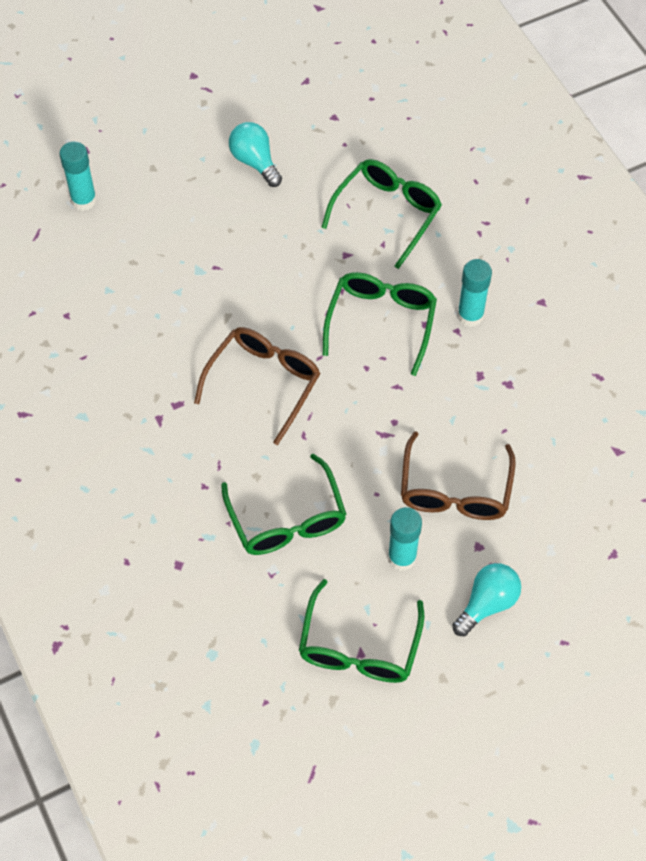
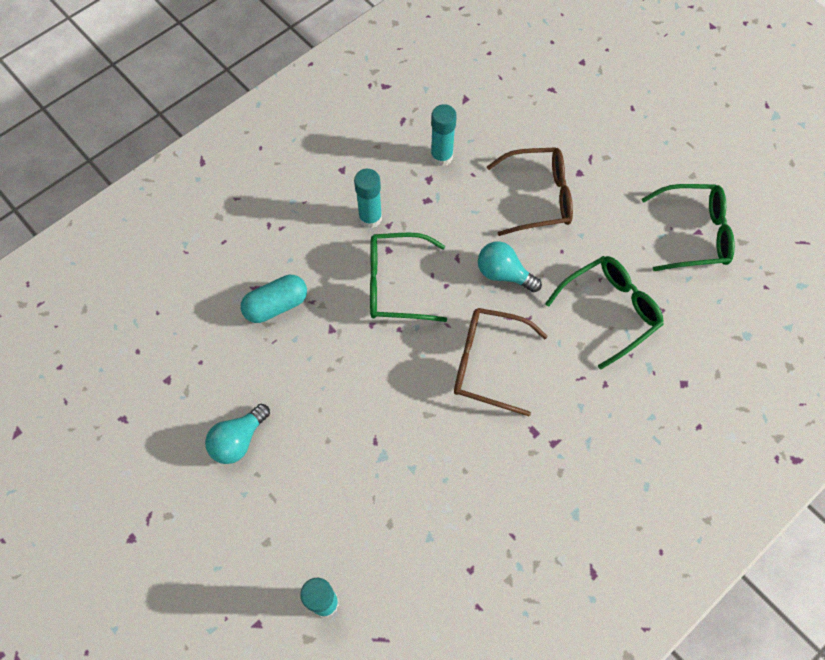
camera: 105 degrees left, 5 degrees up
(387, 213) = (276, 305): green glasses -> turquoise capsule
(402, 557) = (609, 221): turquoise glue stick -> turquoise glue stick (441, 156)
(487, 603) = (623, 159): turquoise light bulb -> turquoise light bulb (503, 274)

